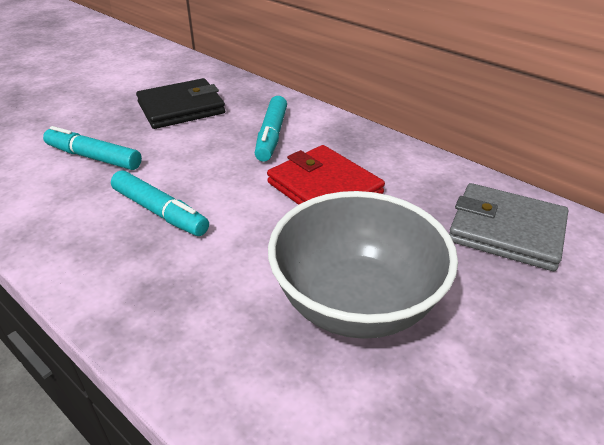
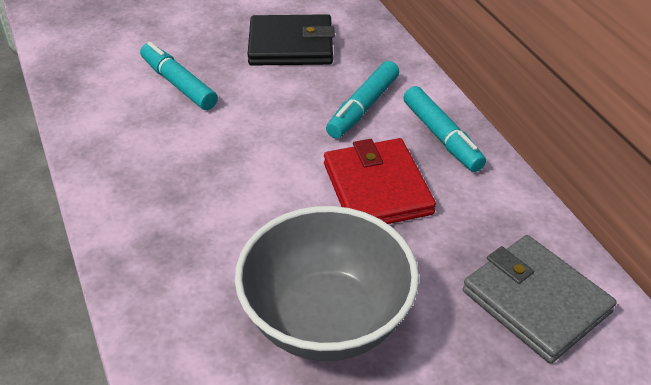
camera: 25 degrees right, 5 degrees up
(160, 212) = (206, 165): turquoise marker -> turquoise marker (441, 137)

